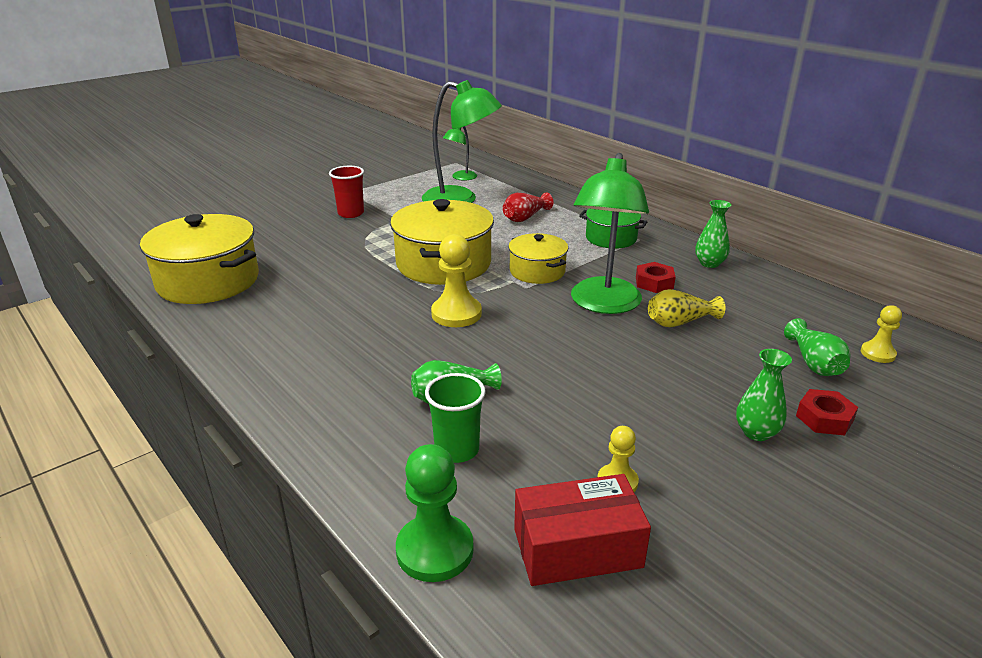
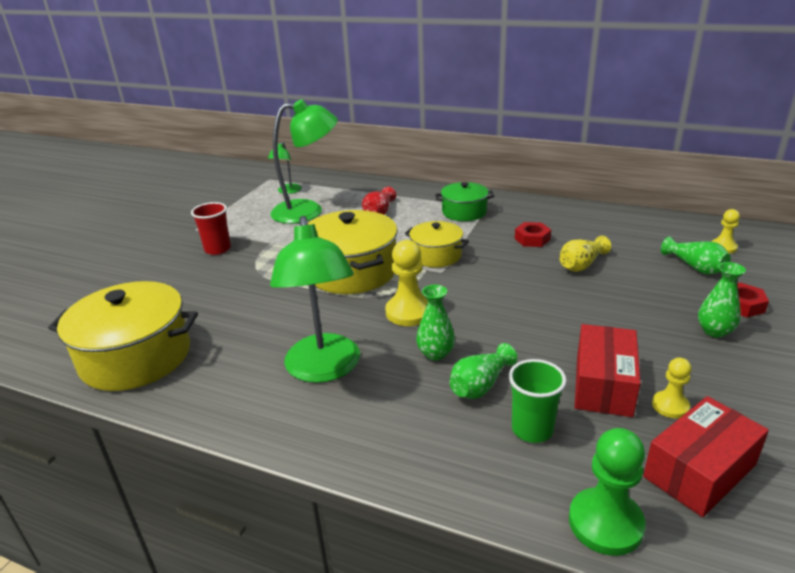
camera: 25 degrees left, 0 degrees up
(570, 438) = (603, 384): none -> red box
(603, 304) = (514, 267): green lamp -> green lamp (324, 369)
(709, 263) = (554, 213): green vase -> green vase (435, 353)

